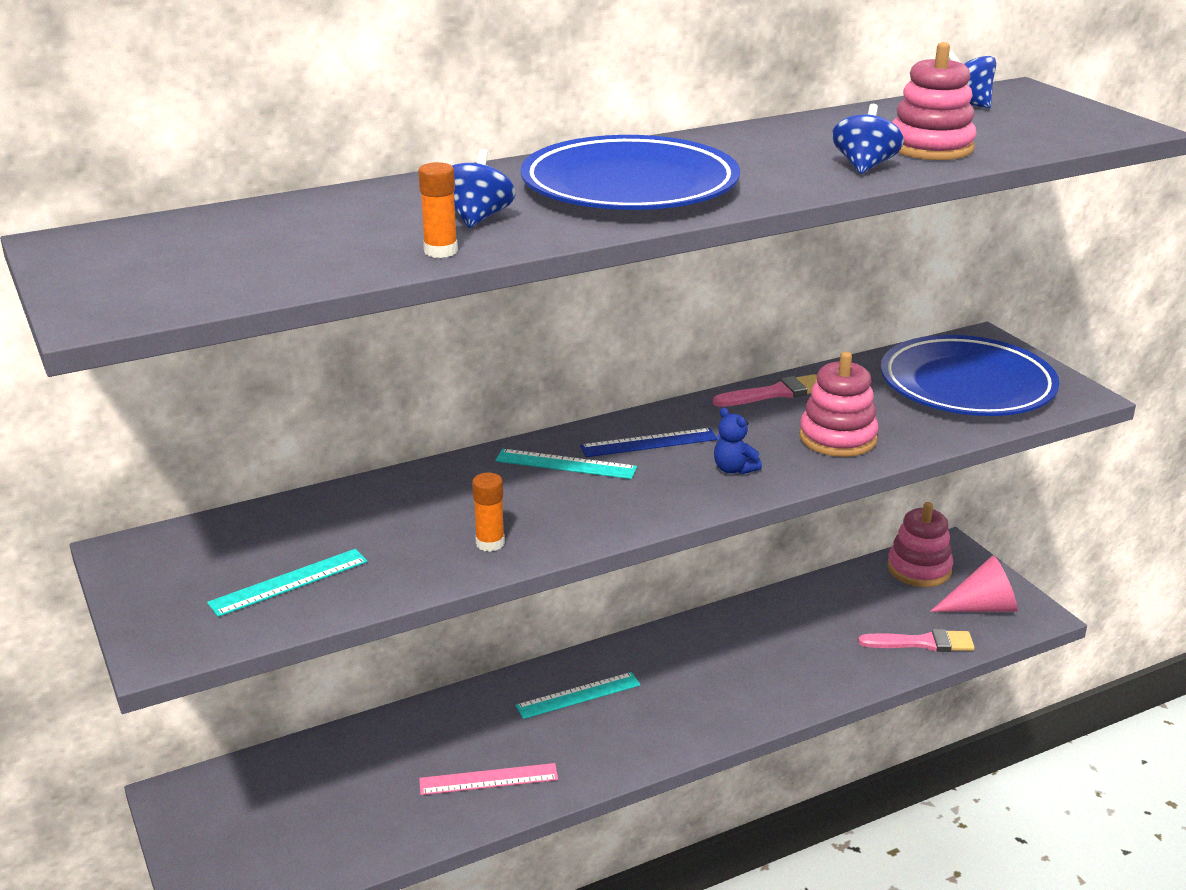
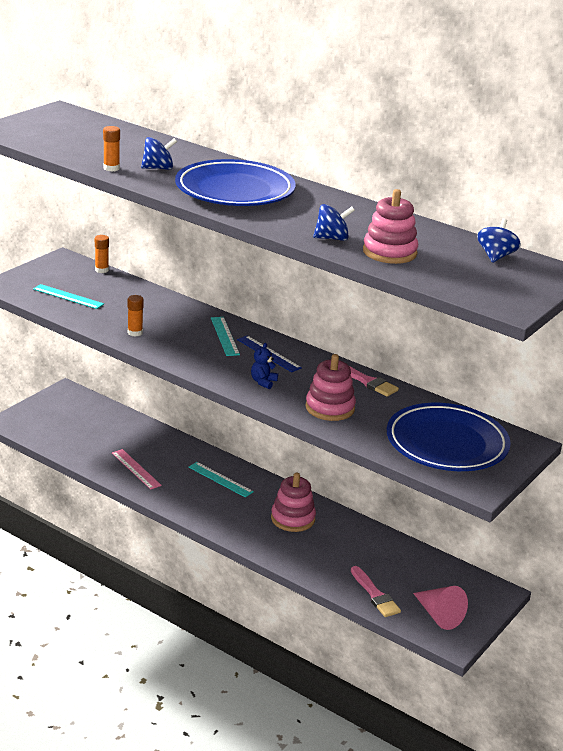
camera: 60 degrees right, 0 degrees up
(218, 521) = (101, 270): none -> orange glue stick
(919, 569) = (458, 581): pink stacking toy -> pink stacking toy (293, 519)

